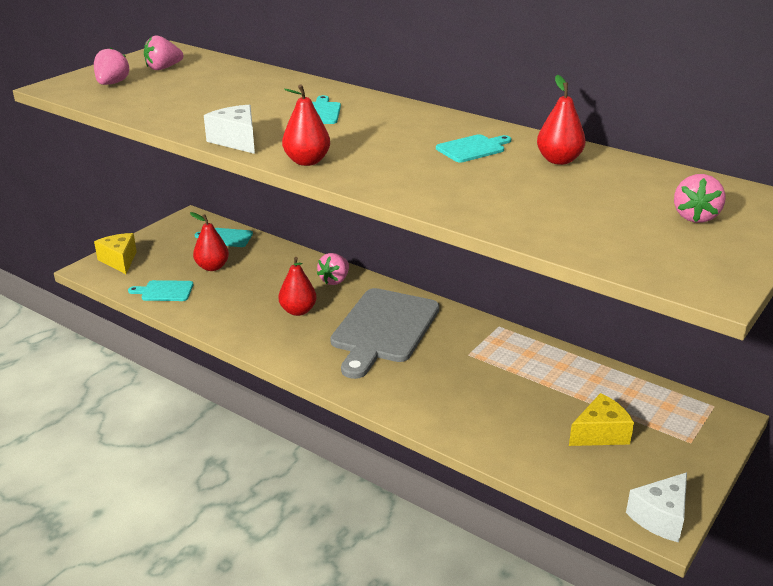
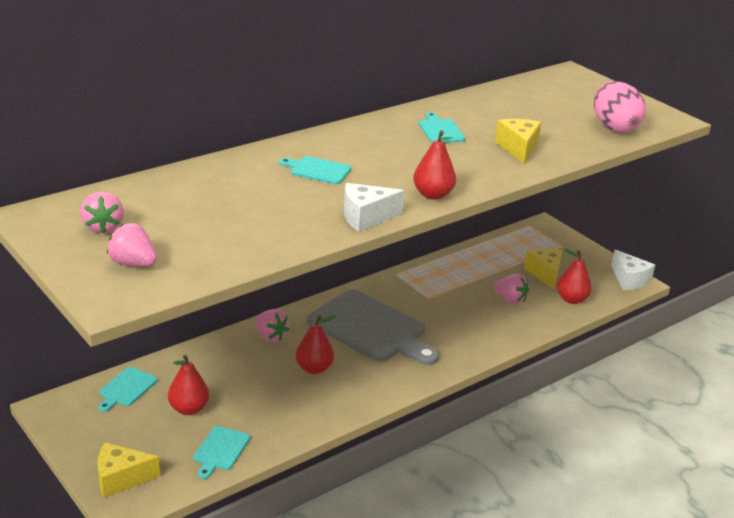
camera: 75 degrees left, 0 degrees up
(471, 191) = (518, 148): none -> yellow cheese
(559, 160) = (478, 109): red pear -> red pear (571, 299)
(616, 244) = (614, 128): none -> pink egg
(695, 217) = (583, 98): pink strawberry -> pink strawberry (510, 299)

